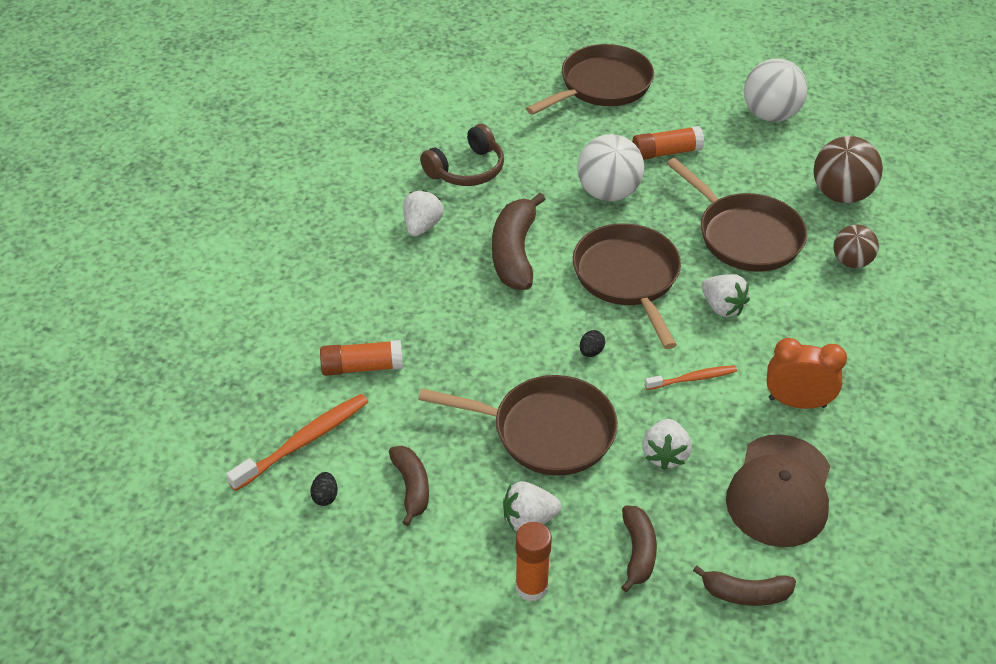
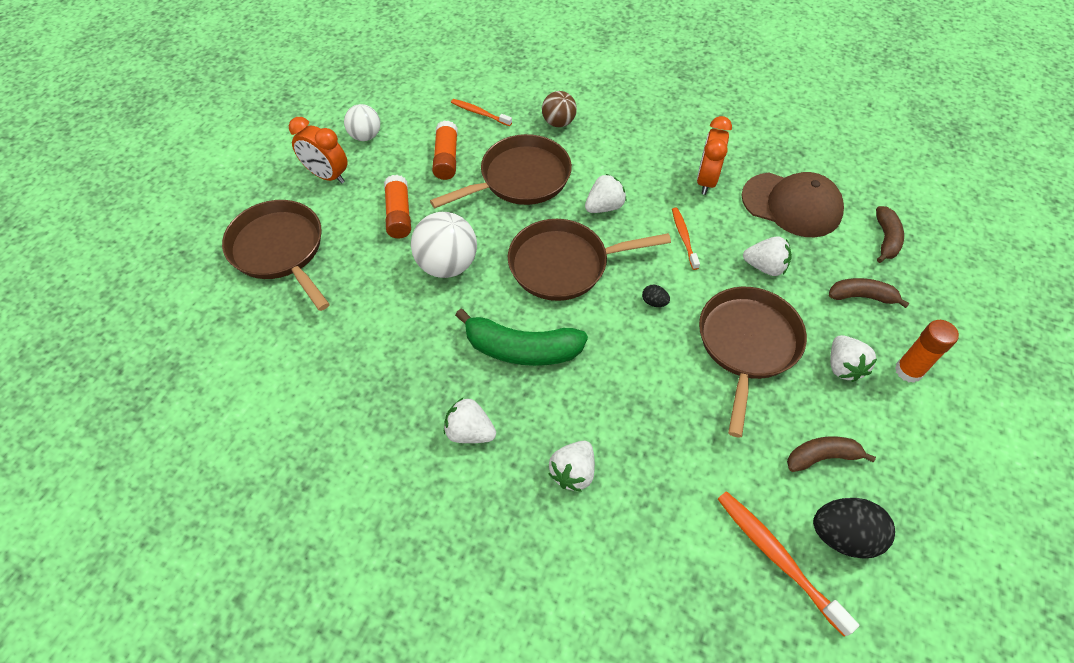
camera: 85 degrees left, 10 degrees up
(325, 496) = (843, 536): black egg -> black egg, size x2.18
(362, 367) = (675, 498): orange glue stick -> orange glue stick (446, 158)
(386, 295) = (573, 472): none -> white strawberry
(467, 170) = (385, 383): brown headphones -> none
(514, 253) = (521, 349): brown banana -> green banana
(704, 98) = (327, 176): none -> orange clock
(770, 115) = (365, 136): white ball -> white ball, size x0.62
(841, 194) = (479, 113): brown ball -> orange toothbrush

